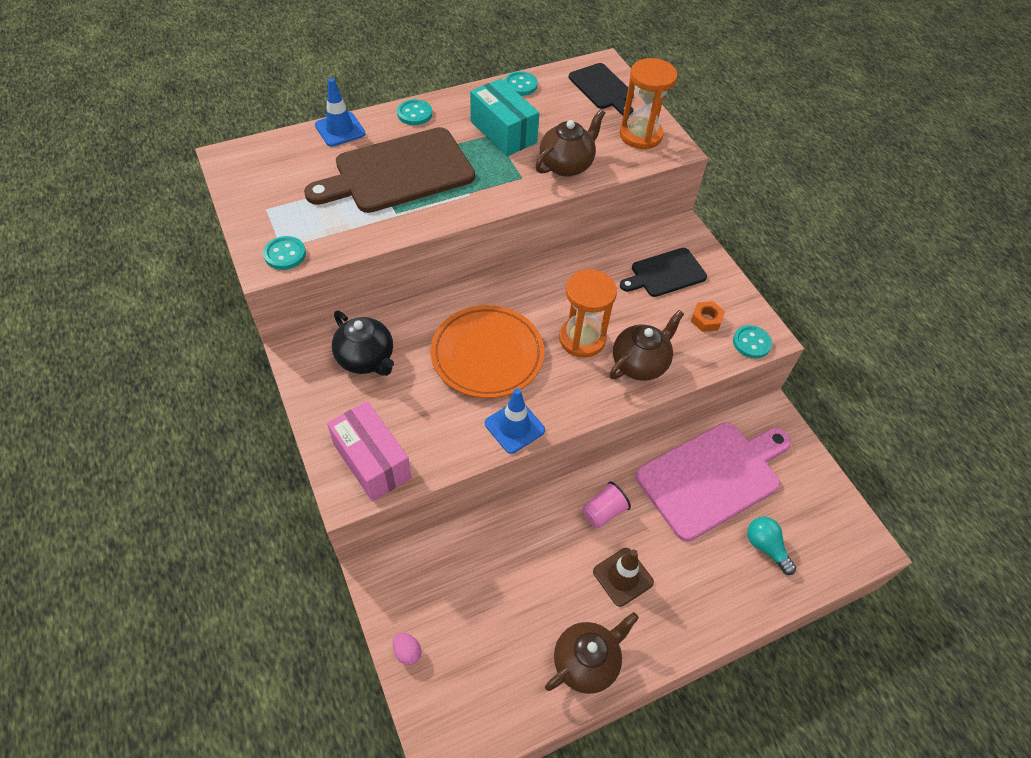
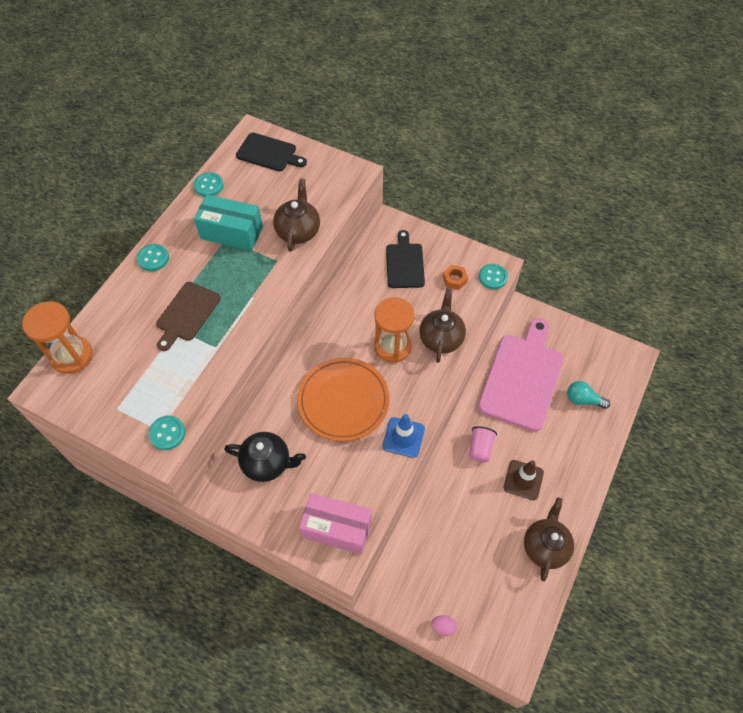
camera: 35 degrees left, 5 degrees up
(340, 129) = (109, 307): blue traffic cone -> none
(398, 172) = (187, 314): brown cutting board -> brown cutting board, size x0.56
(640, 135) = (326, 176): orange hourglass -> orange hourglass (71, 356)
(665, 274) = (404, 263): black cutting board -> black cutting board turned 150 degrees clockwise

